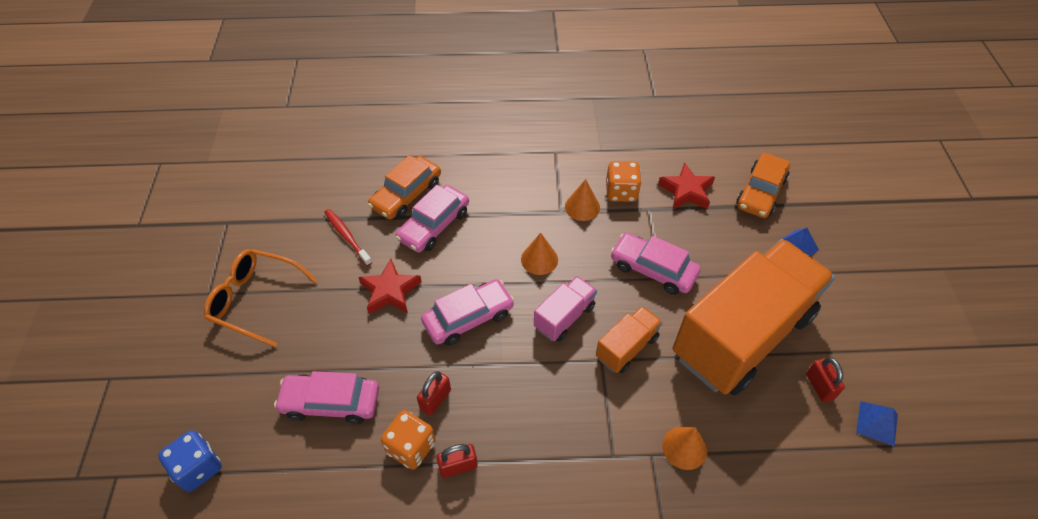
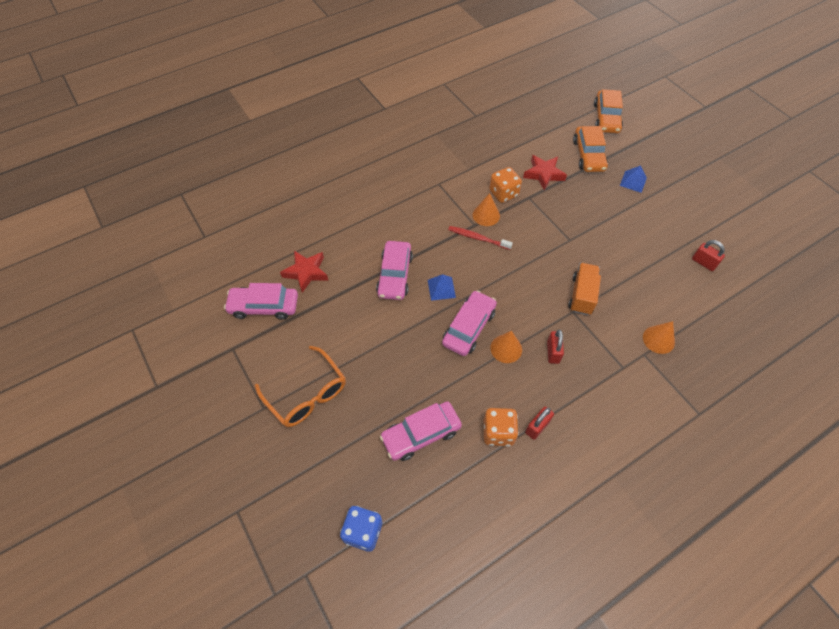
camera: 30 degrees left, 5 degrees up
(256, 300) = (306, 394): orange glasses -> orange glasses turned 120 degrees counterclockwise
(347, 236) = (337, 313): red toothbrush -> red toothbrush (478, 238)
(390, 291) = (400, 337): red star -> red star (306, 272)
(406, 194) = (357, 262): orange car -> orange car (606, 118)
(435, 399) = (489, 393): red padlock -> red padlock (553, 352)
(539, 259) = (485, 264): orange cone -> orange cone (506, 348)
(564, 317) = (530, 295): pink truck -> none
(653, 269) = (561, 236): pink car -> pink car (264, 306)
(742, 335) = (641, 253): orange truck -> none
(877, 423) = (746, 269): blue pyramid -> blue pyramid (441, 288)

